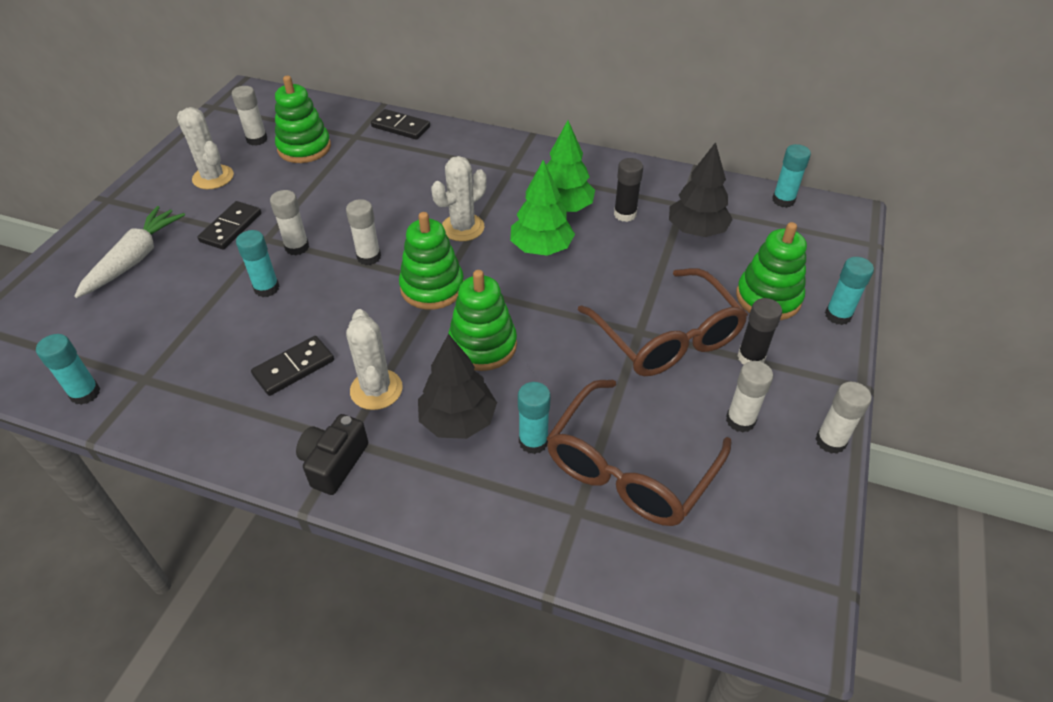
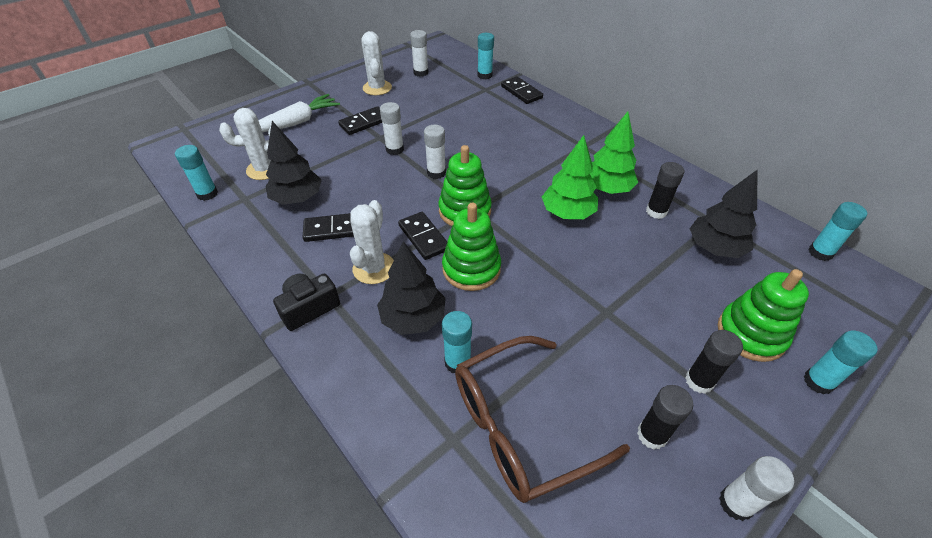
camera: 30 degrees right, 0 degrees up
(218, 351) = (297, 198): none -> black tree
(266, 288) = (356, 169): turquoise glue stick -> turquoise glue stick (484, 75)
(304, 148) = (446, 87): green stacking toy -> none
(407, 334) = (423, 237): none -> black domino
(463, 228) = (517, 176): white cactus -> white cactus (264, 169)
(667, 337) = (628, 328): brown glasses -> none
(740, 420) = (652, 435): white glue stick -> black glue stick

